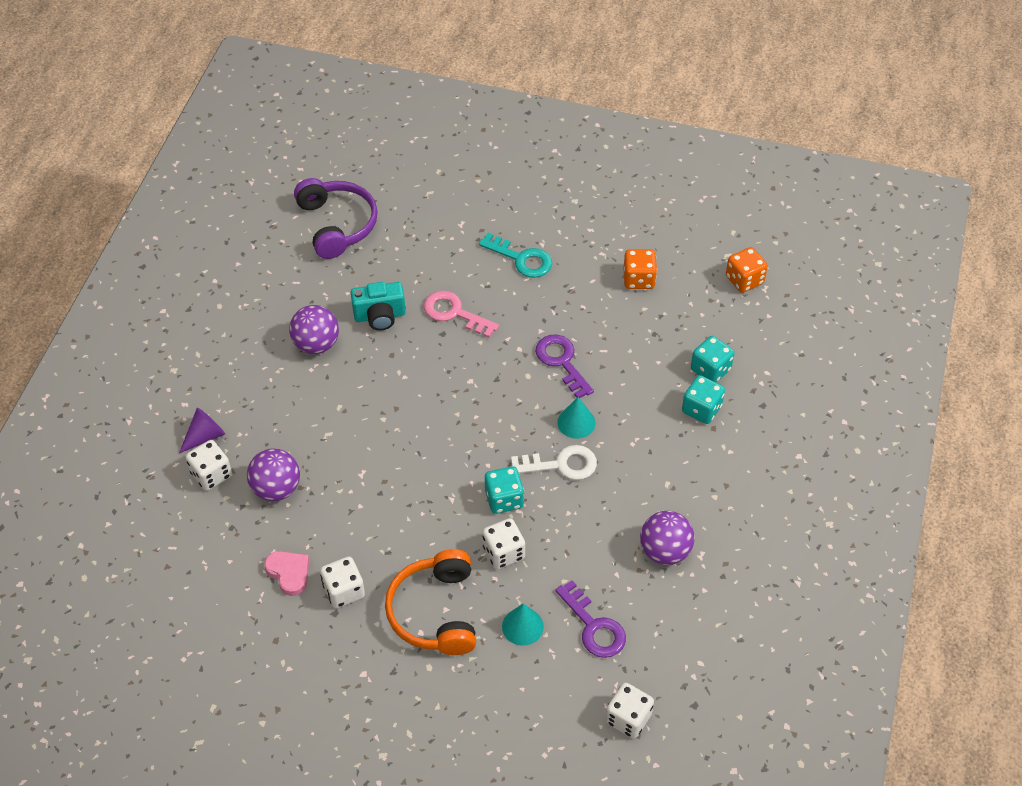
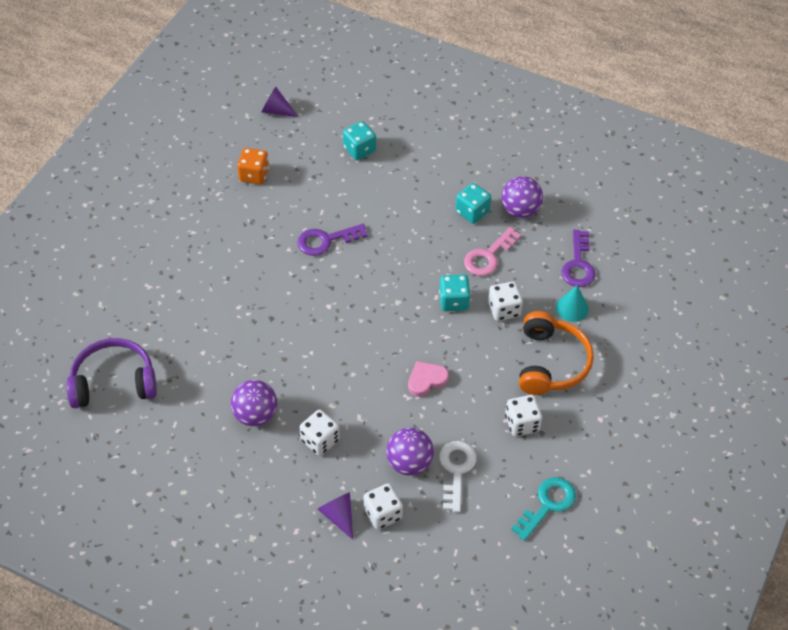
camera: 80 degrees left, 0 degrees up
(289, 573) = (498, 462): pink heart -> pink heart (426, 380)
(380, 316) = (237, 362): turquoise camera -> none
(435, 612) = (551, 363): orange headphones -> orange headphones turned 90 degrees counterclockwise
(454, 313) = (251, 306): pink key -> pink key (488, 256)
(521, 259) = (205, 249): turquoise key -> turquoise key (547, 505)
(561, 464) = (428, 259): white key -> white key (456, 471)
(576, 422) = (389, 242): turquoise cone -> none
(594, 626) = (578, 264): purple key -> purple key turned 120 degrees clockwise
(628, 718) = (656, 258): white dice -> white dice (320, 440)
(701, 409) = (396, 163): turquoise dice -> turquoise dice (472, 212)
(744, 280) = (276, 110): orange dice -> purple cone

